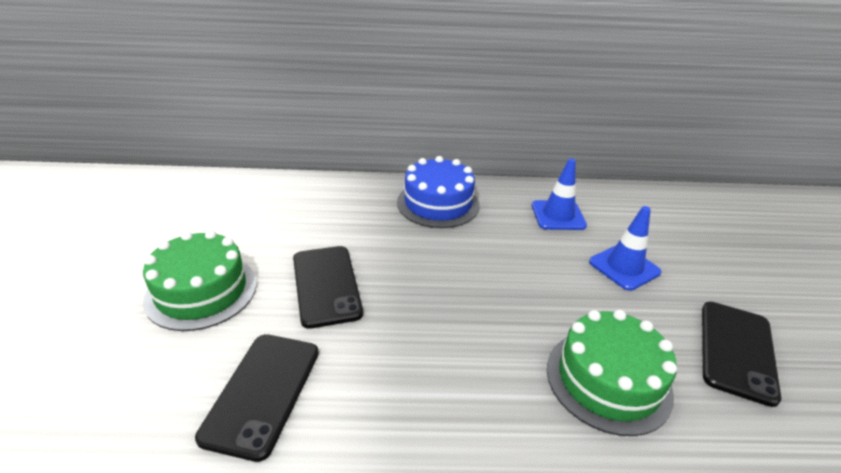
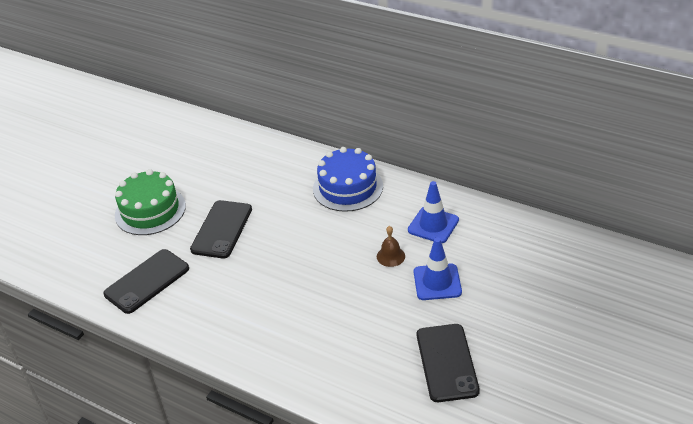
camera: 35 degrees right, 5 degrees up
(551, 256) = (390, 256): none -> brown bell
(608, 380) = (338, 346): green cake -> none
(736, 350) = (446, 362): black phone -> black phone turned 60 degrees counterclockwise

